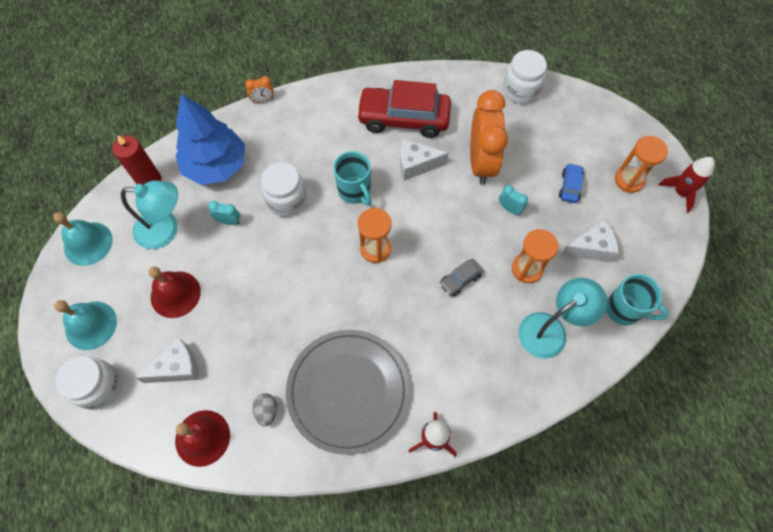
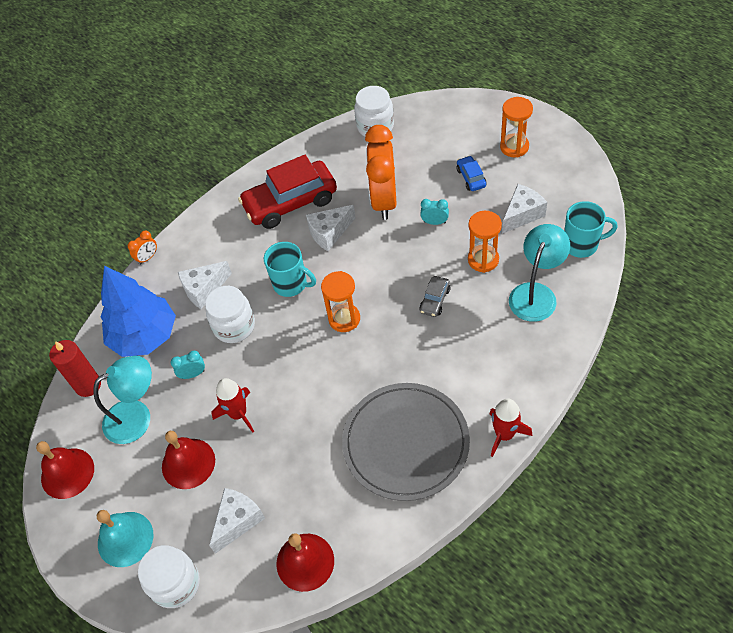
camera: 25 degrees left, 10 degrees down
(88, 243) = (67, 473): turquoise bell -> red bell
(267, 411) = (347, 503): grey egg -> none
(285, 154) = (204, 289): none -> white cheese
(481, 162) = (384, 200): orange clock -> orange clock turned 150 degrees counterclockwise
(680, 192) = (560, 134): red rocket -> red rocket (238, 414)

